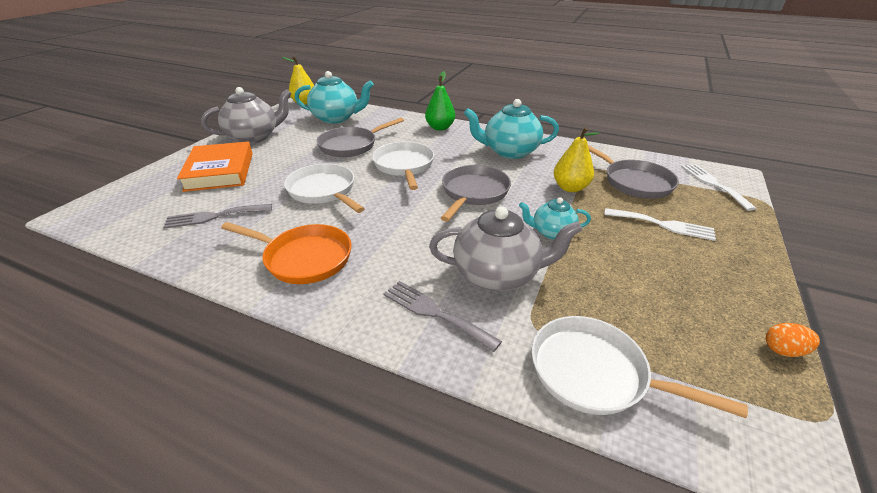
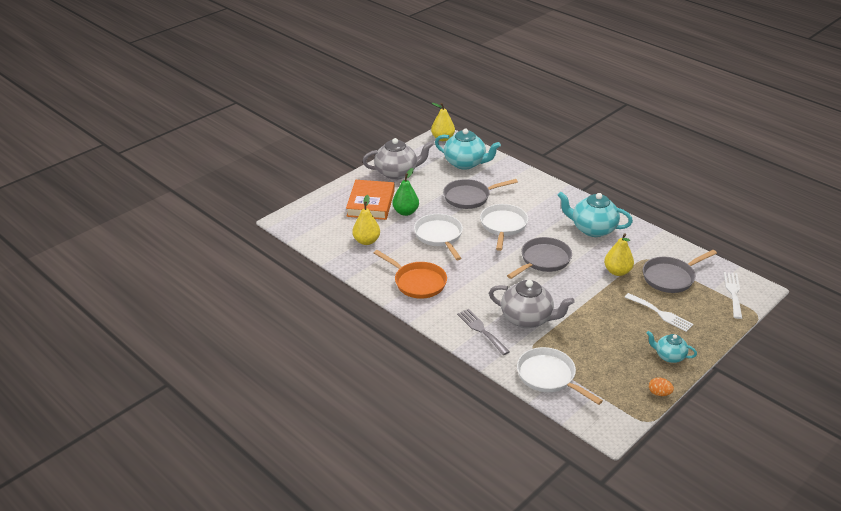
camera: 20 degrees right, 0 degrees up
(214, 216) = (366, 241): grey fork -> yellow pear
(440, 128) = (548, 192): green pear -> green pear (405, 212)
(552, 232) = (579, 301): turquoise teapot -> turquoise teapot (669, 356)
(634, 182) = (671, 277): grey pan -> grey pan turned 75 degrees clockwise

